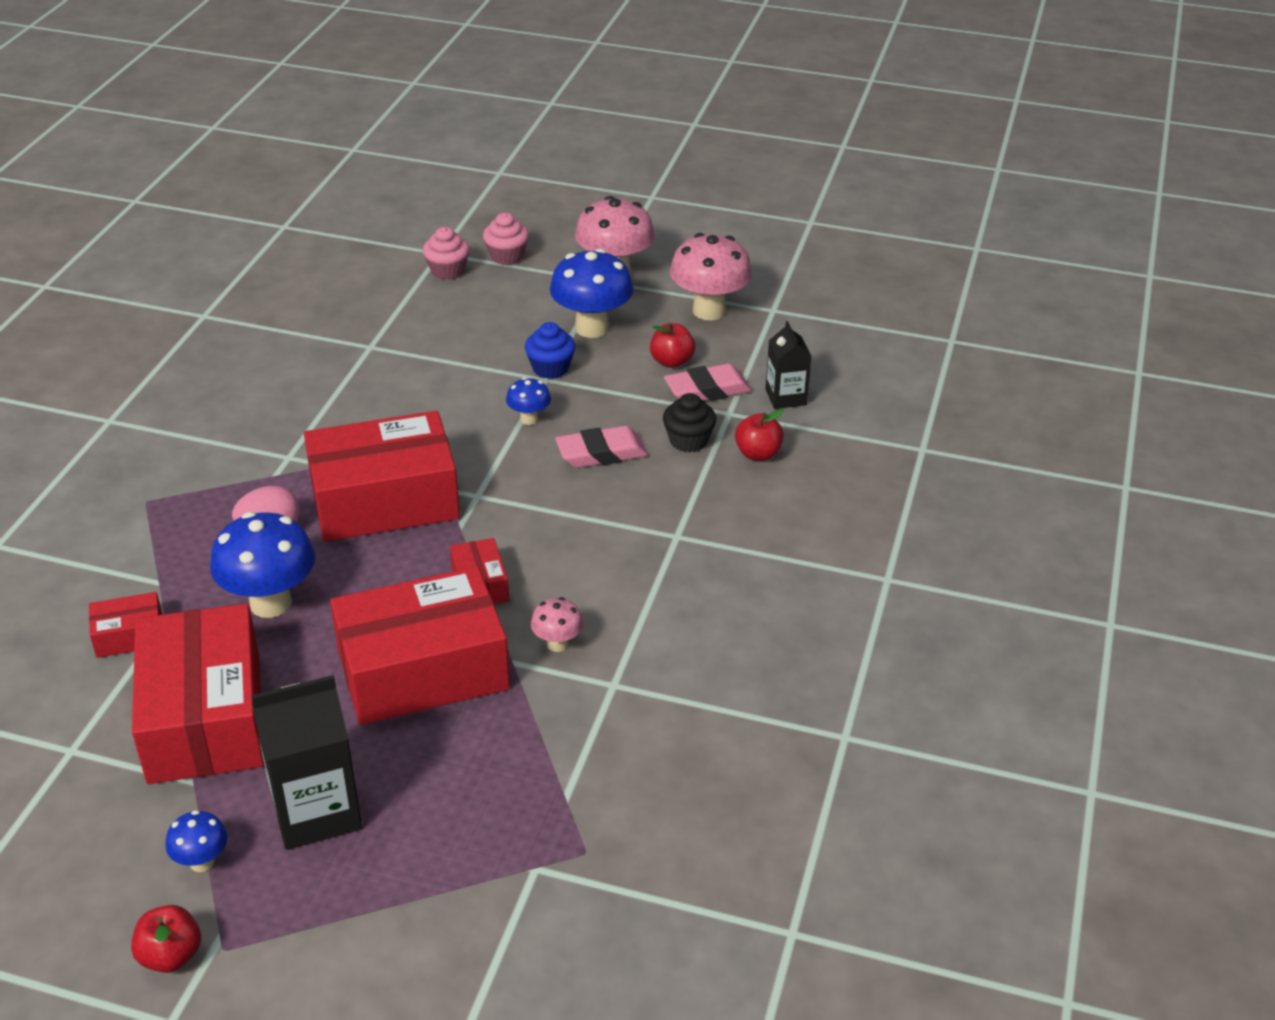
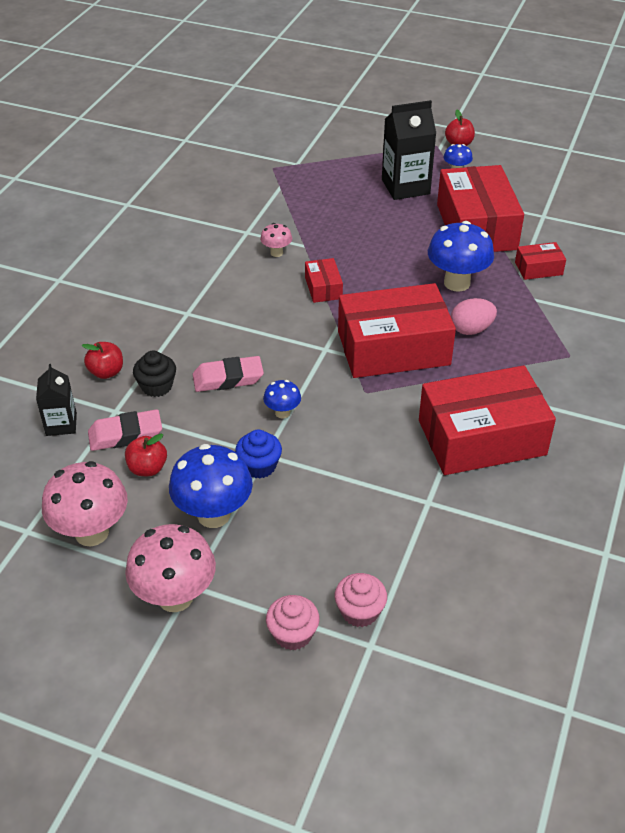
camera: 175 degrees left, 5 degrees up
(422, 669) = (357, 243): red box -> red box (481, 437)

